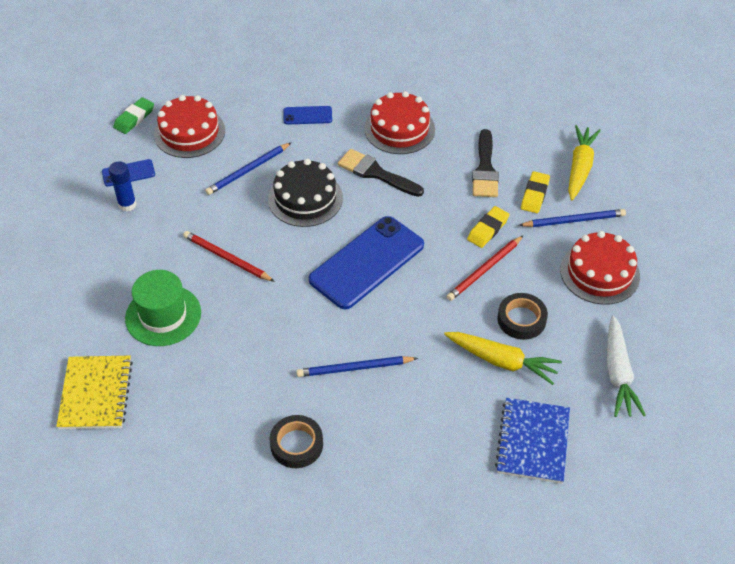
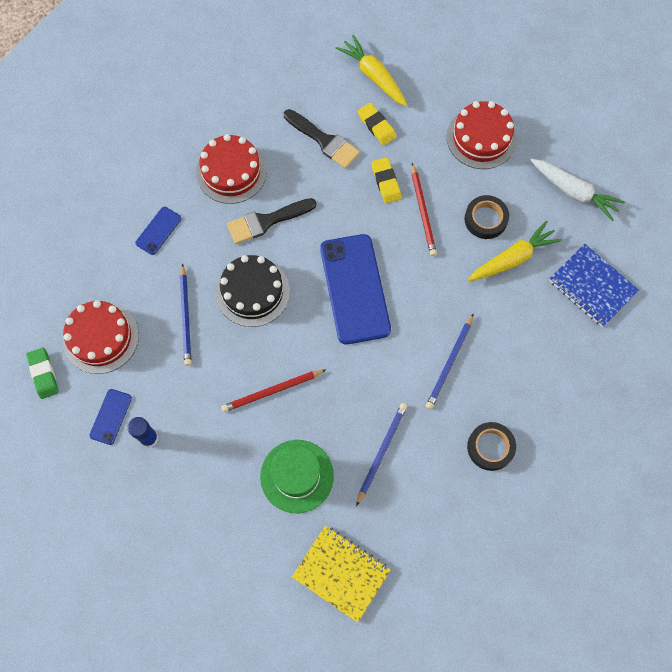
camera: 55 degrees left, 20 degrees up
(573, 220) = (421, 118): blue pencil -> blue pencil (381, 452)

